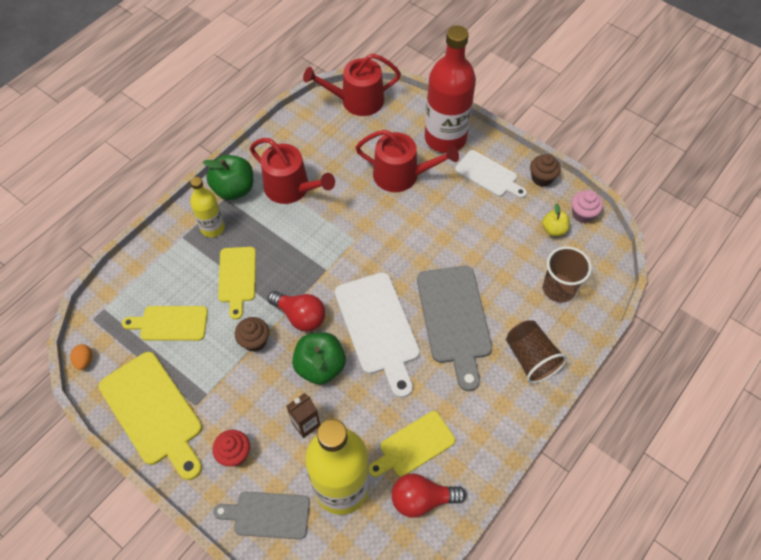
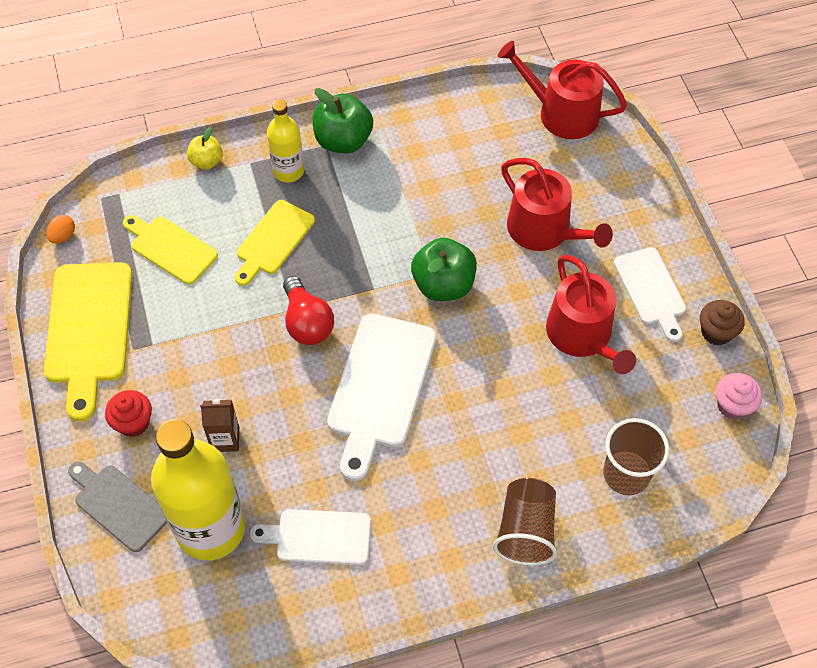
camera: 35 degrees right, 0 degrees up
(254, 341) = (240, 319): brown cupcake -> none
(291, 188) = (406, 175): red watering can -> red watering can (583, 336)
(320, 366) = (286, 389): green apple -> green apple (443, 285)
(414, 445) = (318, 537): yellow cutting board -> white cutting board
(422, 499) = (282, 597): red light bulb -> none
(445, 138) = (633, 216): red bottle -> none
(454, 319) = (473, 431): grey cutting board -> none
(553, 229) = (679, 402): yellow apple -> yellow apple (206, 161)

